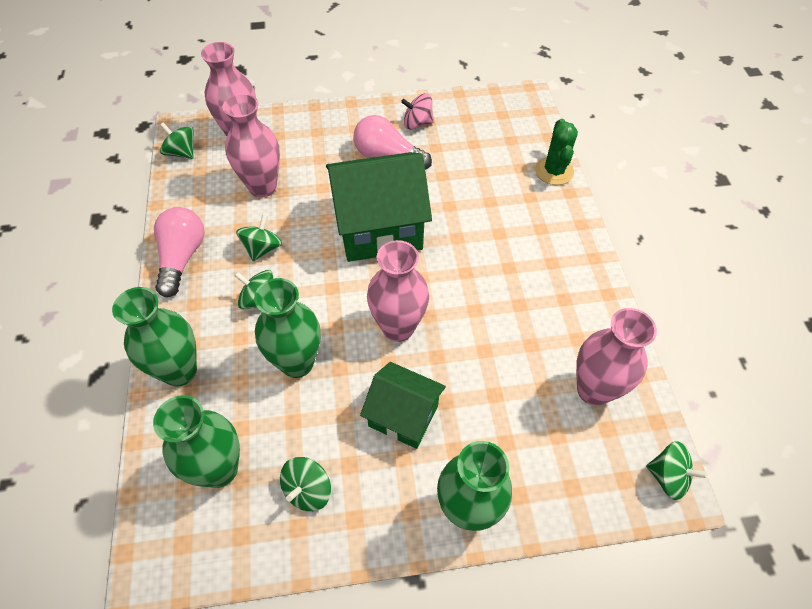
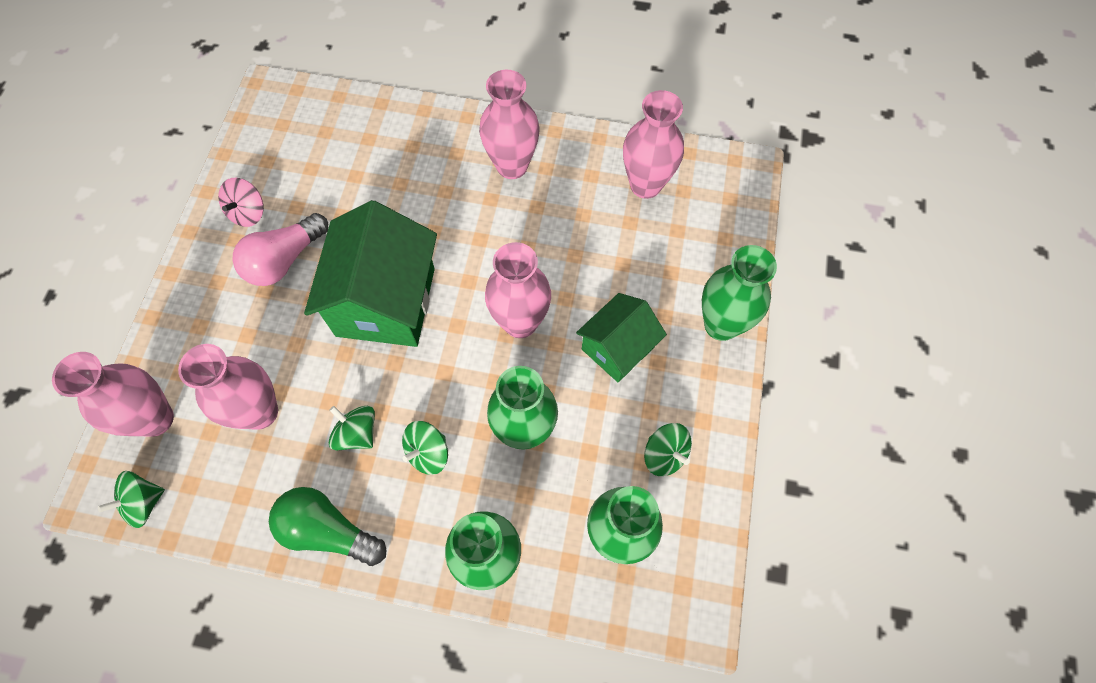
camera: 70 degrees left, 10 degrees up
(182, 258) = (328, 531): pink light bulb -> green light bulb
(551, 272) = (512, 166): none -> pink vase
(554, 171) = (389, 111): green cactus -> none
(667, 477) = (737, 167): green spinning top -> none

